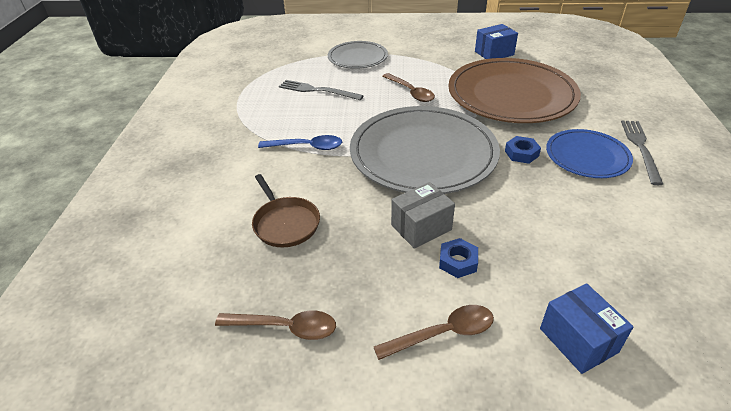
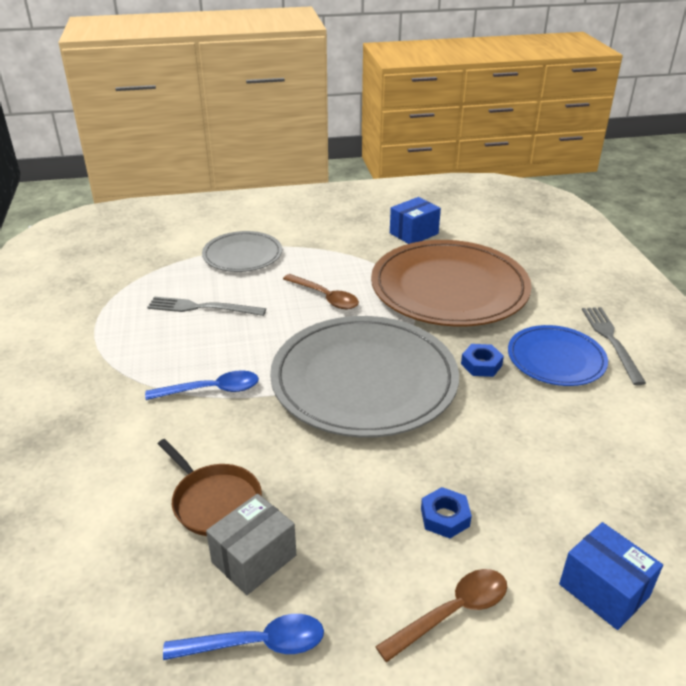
camera: 15 degrees left, 5 degrees down
(285, 327) = (256, 644): brown spoon -> blue spoon
(421, 227) = (389, 479): grey box -> grey box (254, 558)

